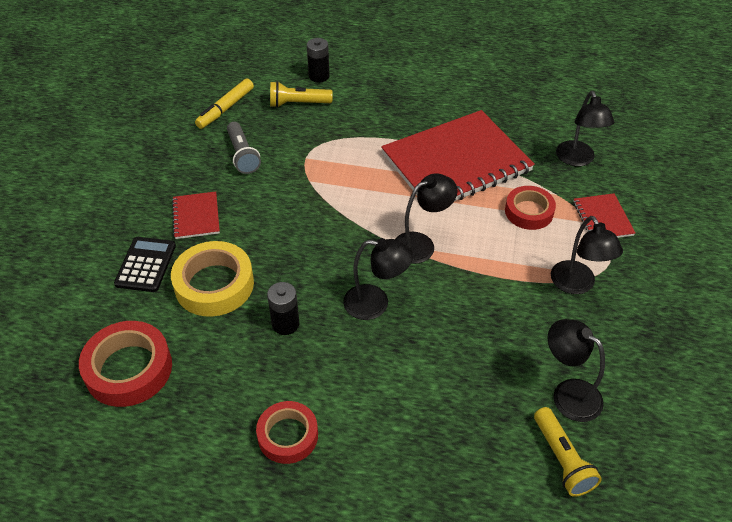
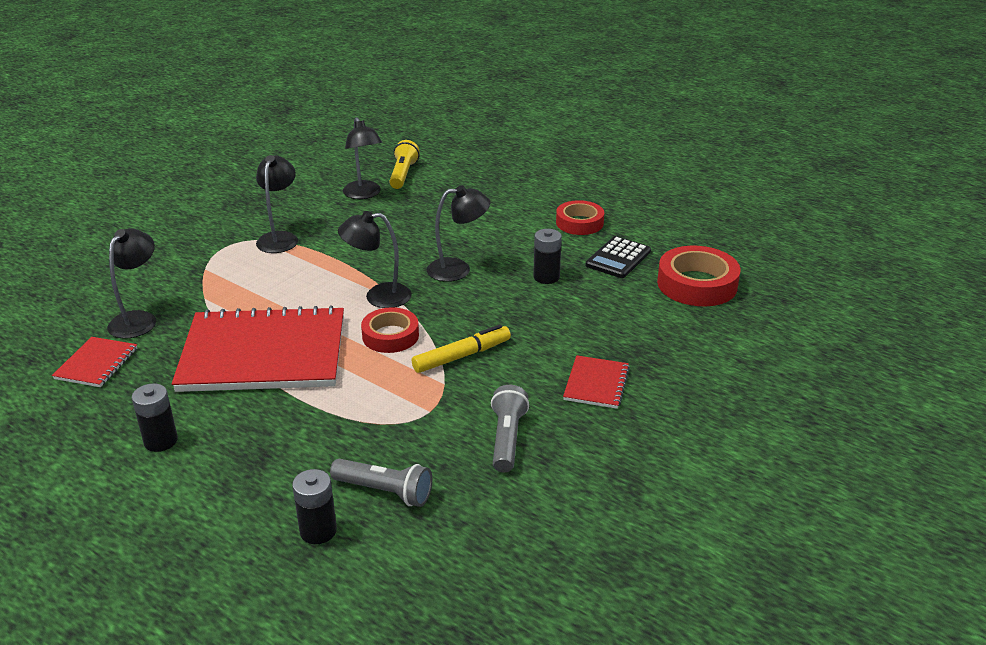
camera: 155 degrees left, 15 degrees down
(146, 265) = (666, 353): black calculator -> black calculator (618, 258)
(214, 284) = (599, 319): yellow tape -> none
(225, 108) = (496, 519): yellow marker -> yellow marker (462, 356)
(298, 103) = (384, 491): yellow flashlight -> grey flashlight
(376, 303) = (458, 269): black lamp -> black lamp turned 135 degrees clockwise
(452, 90) = (161, 441): none -> black battery
(529, 212) = (249, 292): red tape -> red tape (390, 336)
(602, 218) = (192, 270): red notebook -> red notebook (96, 364)

